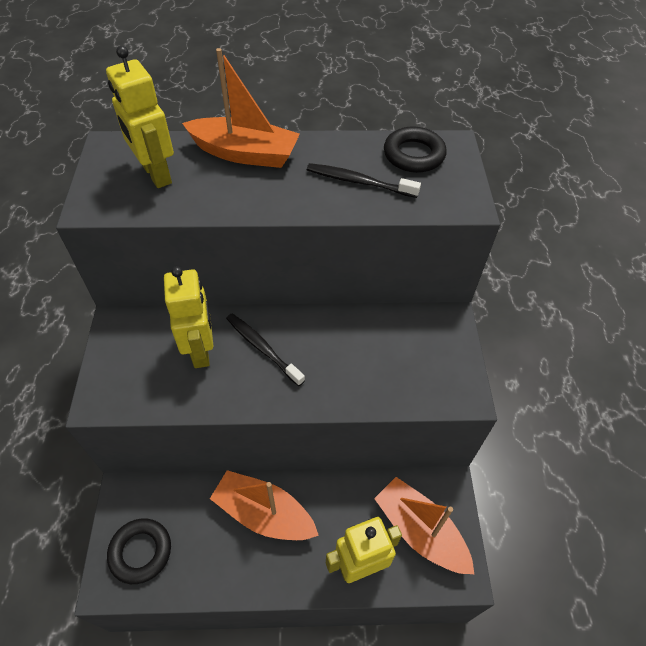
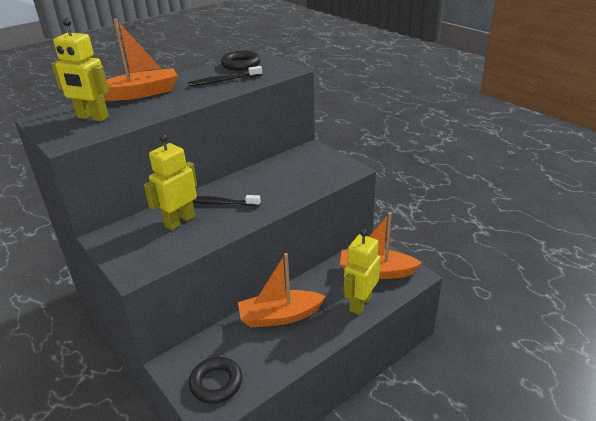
camera: 35 degrees left, 20 degrees down
(201, 350) = (179, 221): yellow robot -> yellow robot turned 90 degrees counterclockwise

